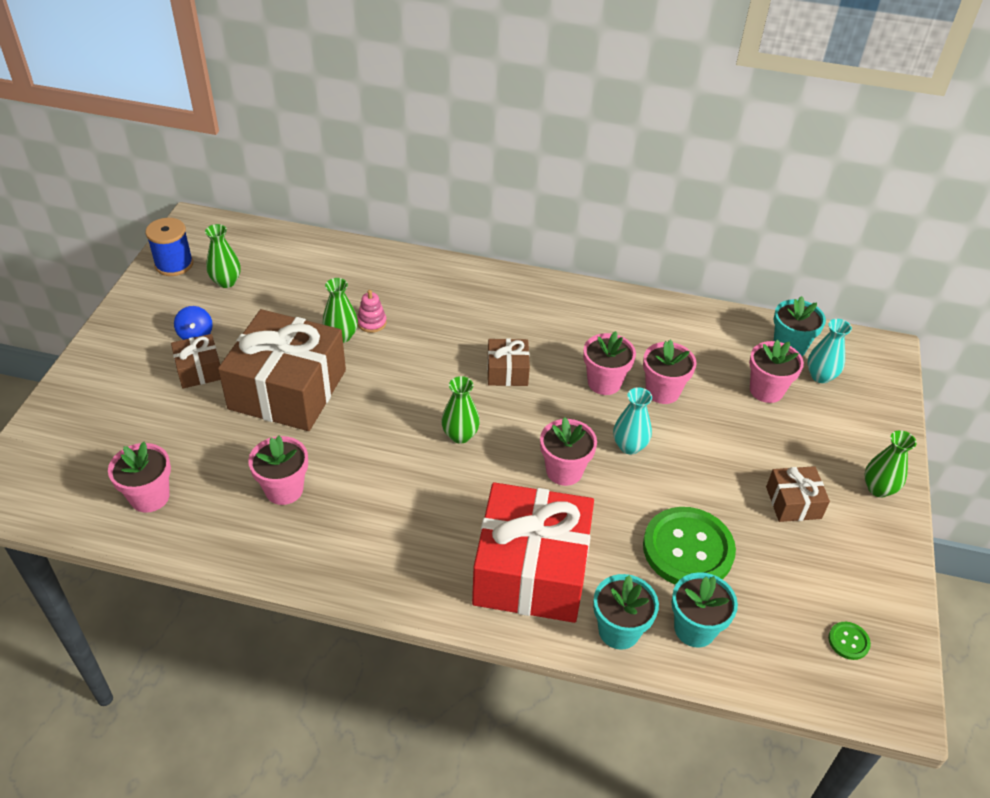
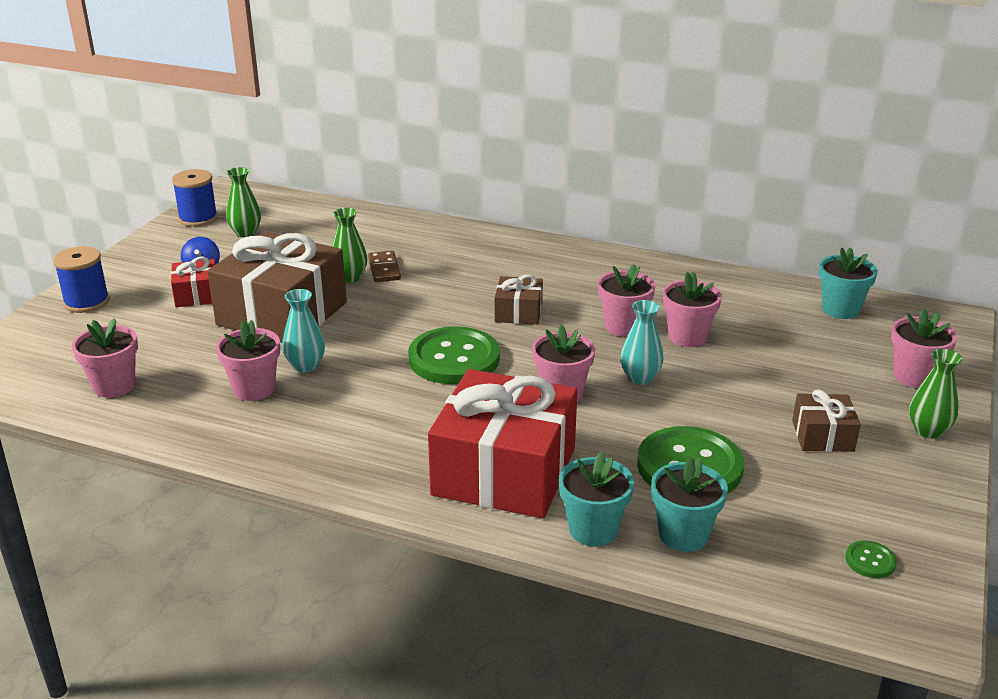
camera: 10 degrees right, 15 degrees down
(92, 388) = (86, 302): none -> blue spool
(199, 370) = (197, 295): brown gift -> red gift
(372, 323) = (384, 269): pink stacking toy -> brown domino
(460, 435) = (454, 358): green vase -> green button
(766, 390) = (807, 342): pink flower pot -> pink flower pot (914, 376)
(820, 376) = (873, 334): turquoise vase -> turquoise vase (305, 366)

